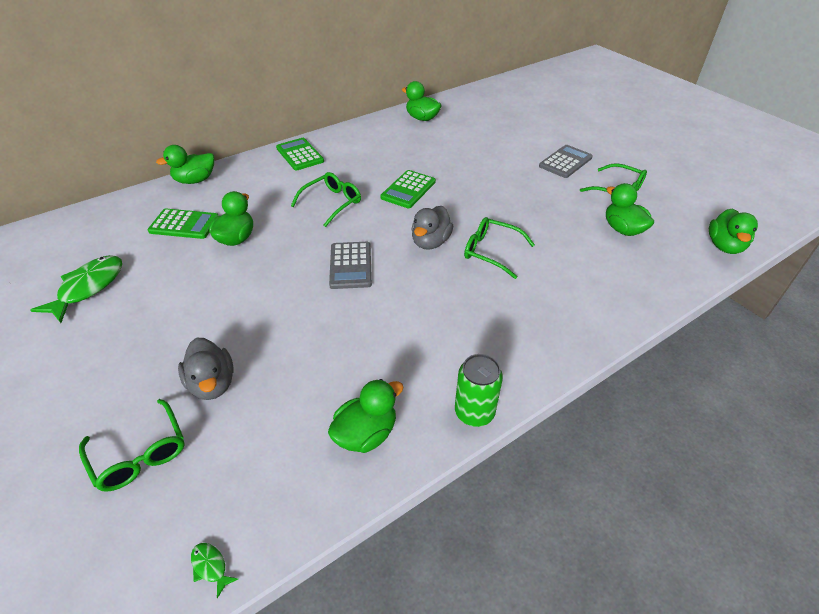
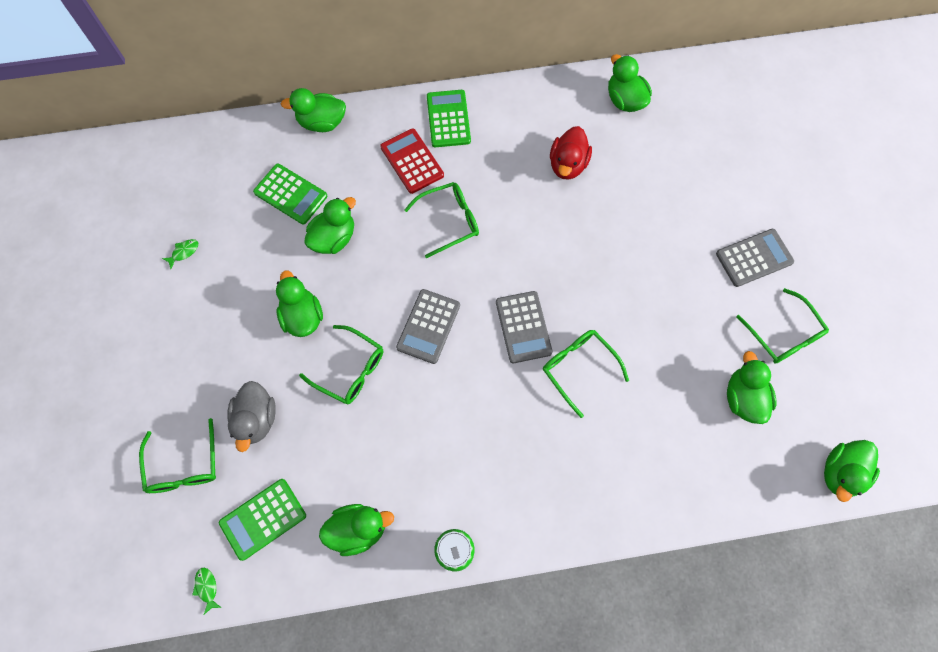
camera: 25 degrees right, 25 degrees up
(88, 288) = (184, 252): green fish -> green fish, size x0.42
(229, 294) = (302, 316): none -> green duck
(282, 181) = (412, 161): none -> red calculator
(294, 315) = (350, 370): none -> green glasses
(404, 154) = (567, 165): none -> red duck
(408, 190) = (541, 232): green calculator -> green calculator (263, 519)
(430, 242) = (523, 327): grey duck -> grey calculator

